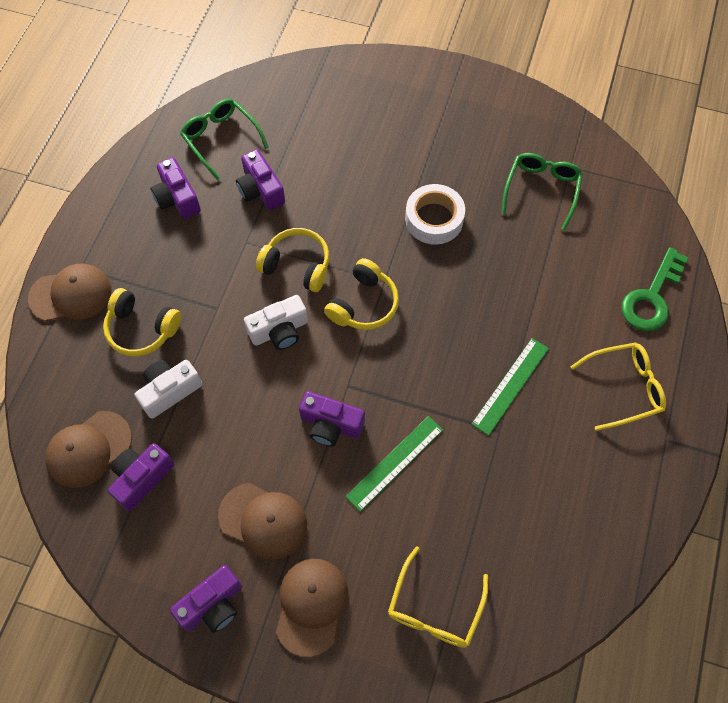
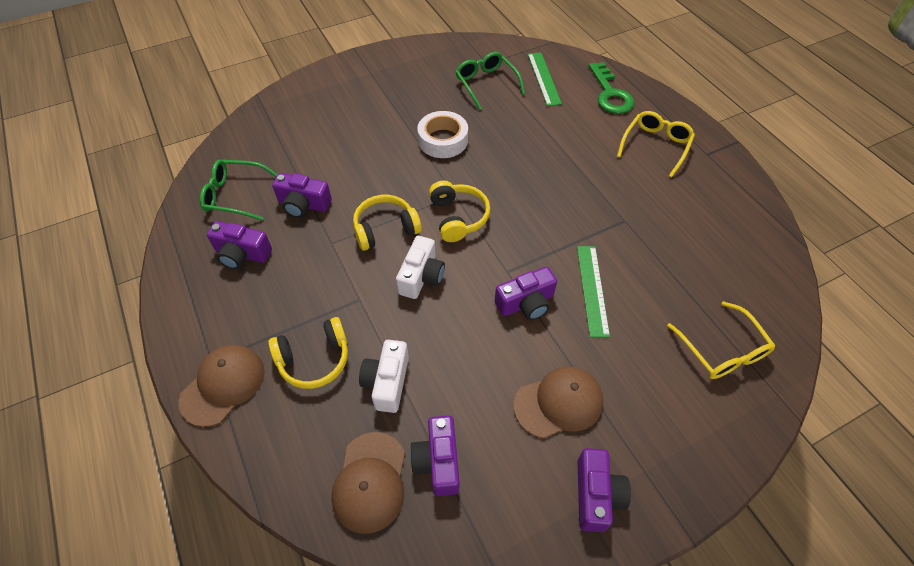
camera: 45 degrees left, 10 degrees down
(311, 606) = (656, 425): brown cap -> none
(510, 385) = (599, 192): green ruler -> green ruler (544, 78)

